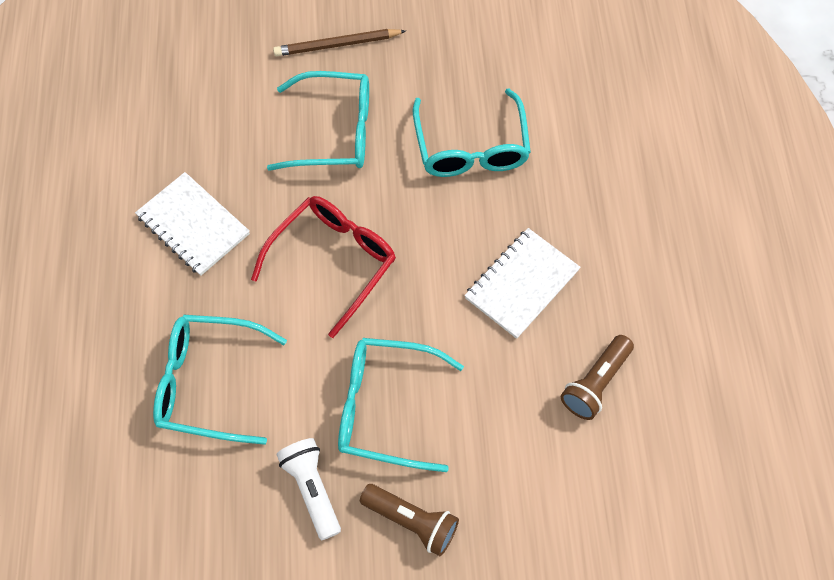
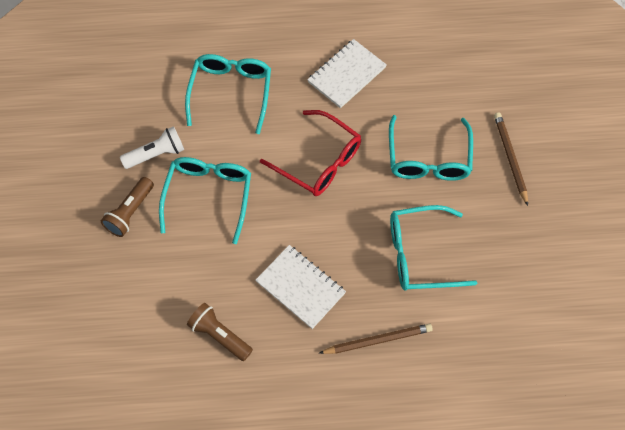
camera: 90 degrees right, 0 degrees up
(587, 197) = (377, 340): none -> brown pencil

